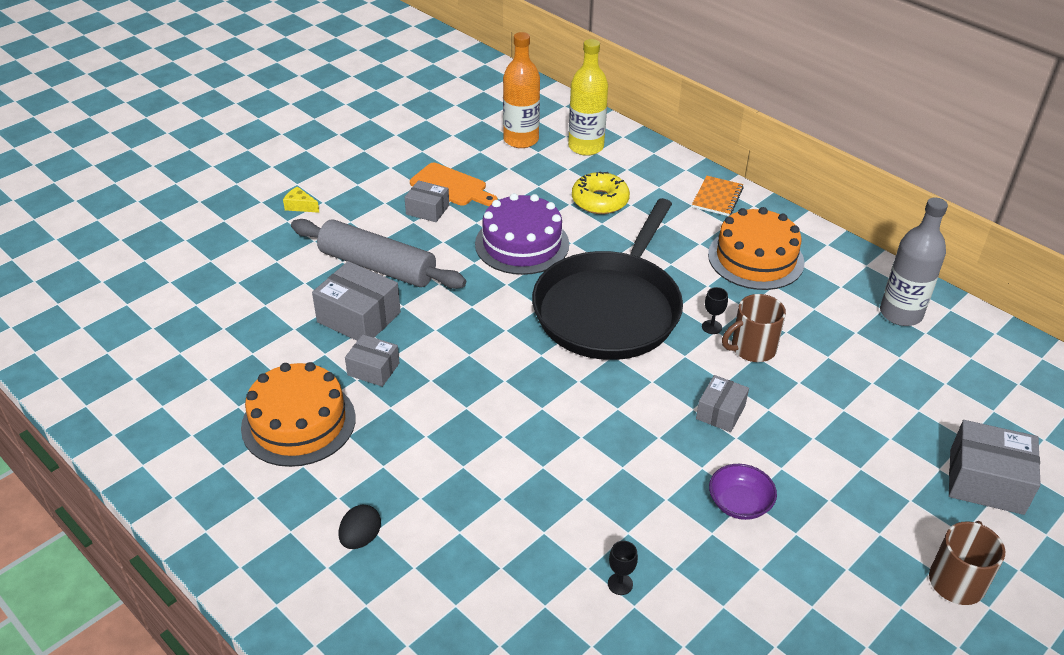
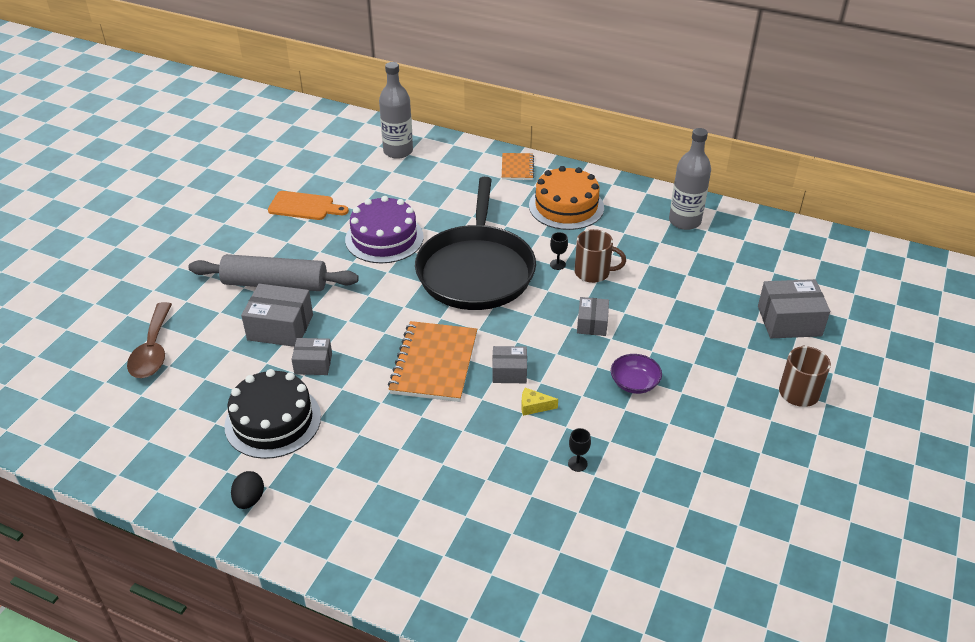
camera: 20 degrees left, 0 degrees up
(216, 306) = (153, 350): none -> brown spoon
(298, 422) = (273, 421): orange cake -> black cake
(300, 206) = (183, 252): yellow cheese -> yellow cheese (534, 406)
(361, 538) = (369, 491): black egg -> black egg (249, 499)
(427, 210) = (294, 230): grey box -> grey box (509, 372)
(507, 407) = (434, 363): none -> orange notebook
(521, 140) = (343, 157): orange bottle -> none
(586, 147) = (398, 151): yellow bottle -> grey bottle
(600, 201) = (429, 191): yellow donut -> none
(752, 348) = (593, 272): brown mug -> brown mug turned 120 degrees counterclockwise

